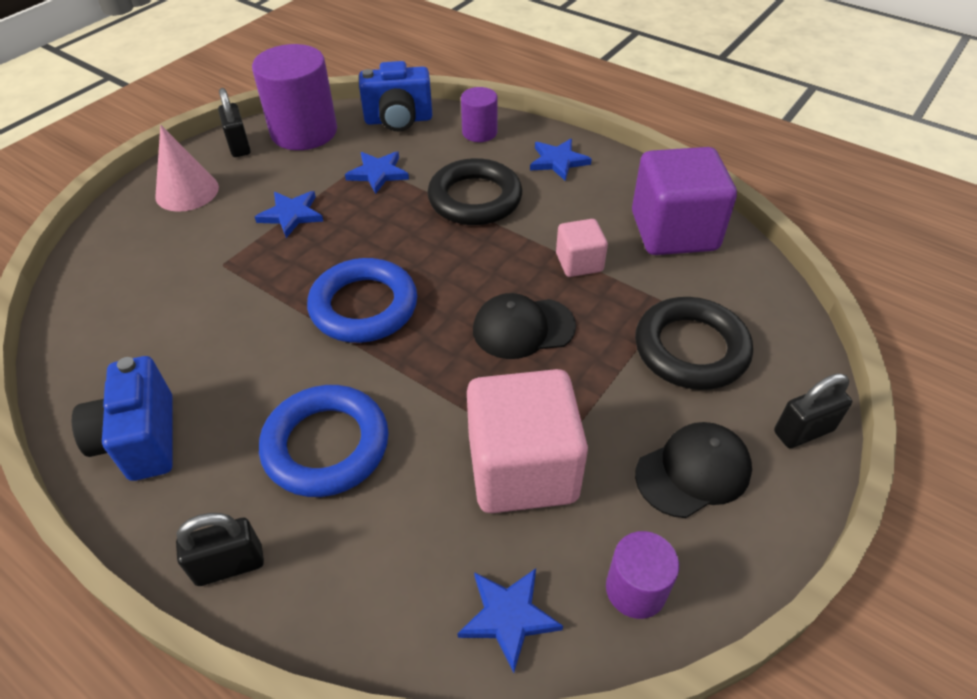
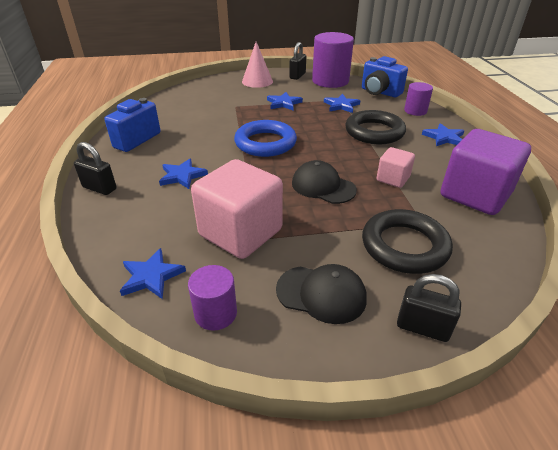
camera: 45 degrees right, 10 degrees down
(326, 445) = (182, 176): blue ring -> blue star

